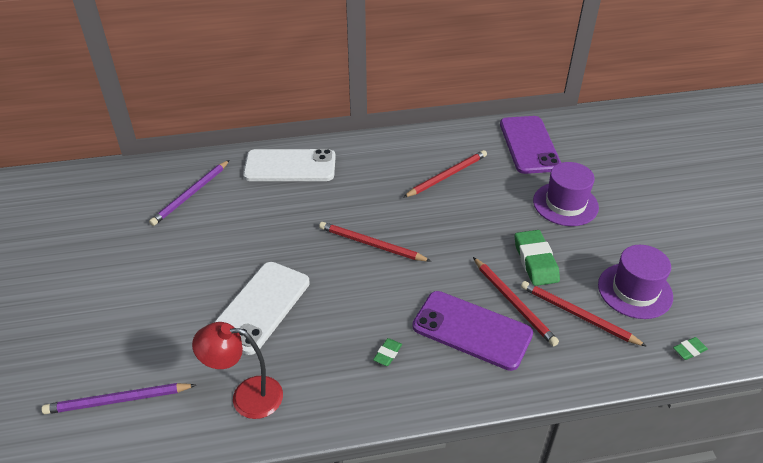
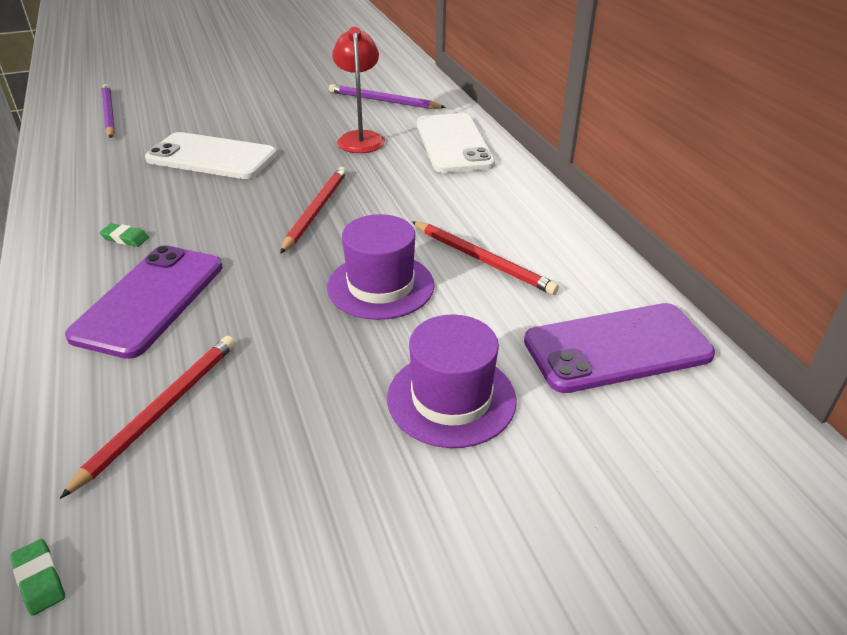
camera: 80 degrees right, 5 degrees down
(246, 396) = (92, 166): red lamp -> red lamp (360, 138)
(513, 302) = (198, 337): red pencil -> none
(535, 261) = (290, 360): green eraser -> none
(635, 290) = (212, 497): purple hat -> purple hat (380, 286)

